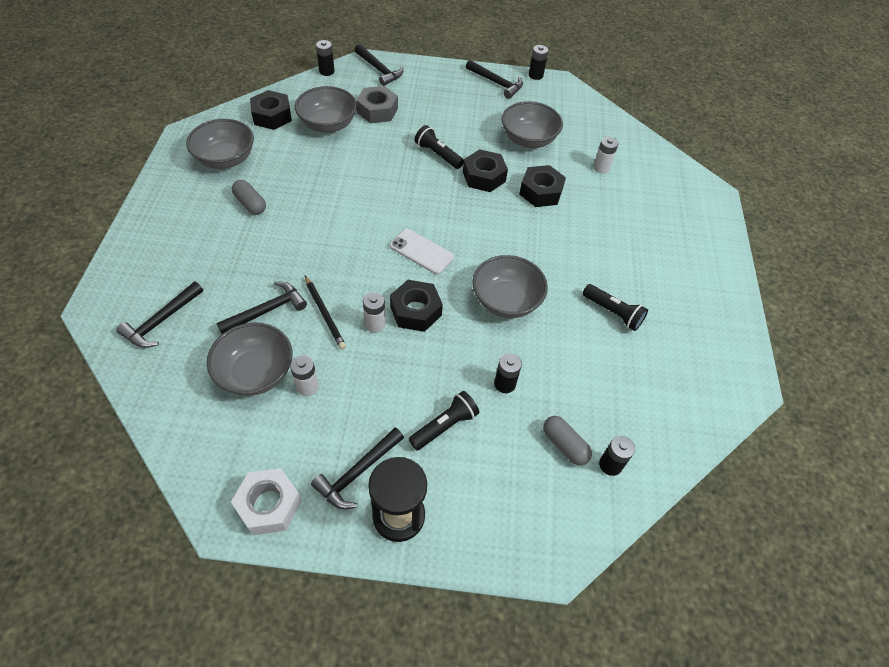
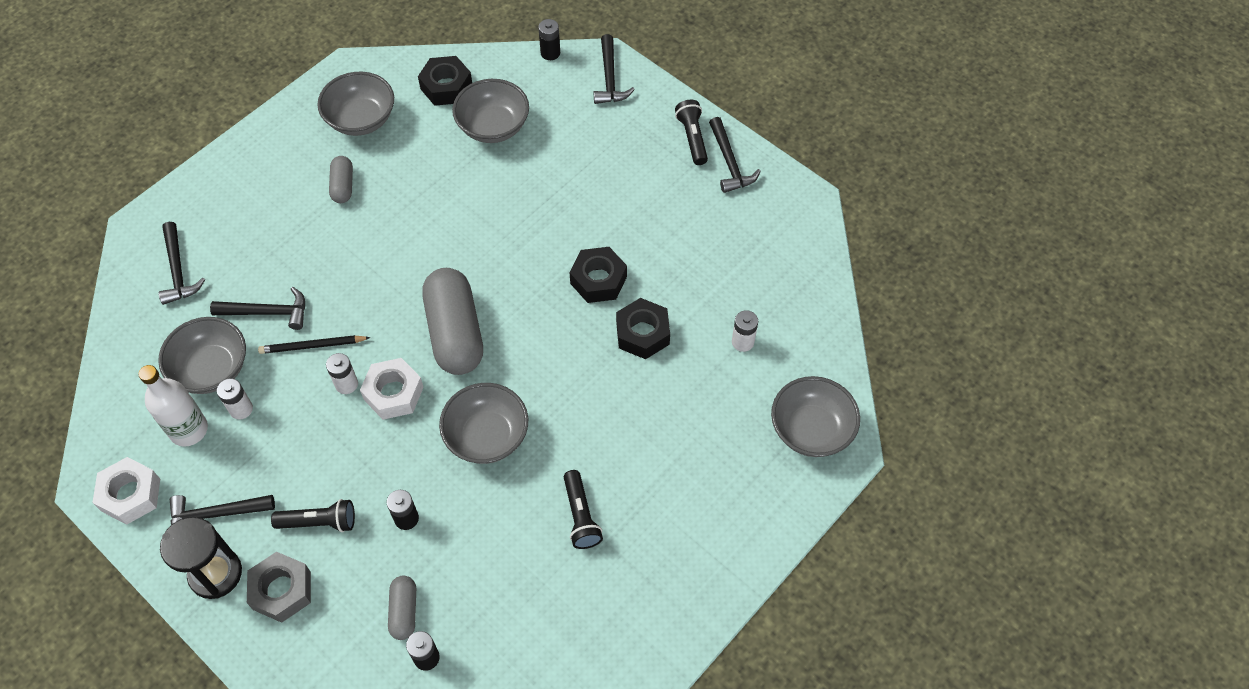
camera: 40 degrees right, 5 degrees up
(161, 321) = (178, 270): black hammer -> black hammer turned 90 degrees counterclockwise
(276, 426) = (188, 429): none -> white bottle
(325, 314) = (312, 346): black pencil -> black pencil turned 75 degrees clockwise
(377, 110) = (560, 134): grey nut -> grey nut (281, 590)
(415, 311) = (393, 393): black nut -> white nut
(421, 251) = (455, 332): white phone -> grey capsule
(438, 155) = (574, 225): black flashlight -> black flashlight (692, 138)
(528, 139) = (693, 259): grey bowl -> grey bowl (811, 430)
(535, 75) = (789, 175): black battery -> none

